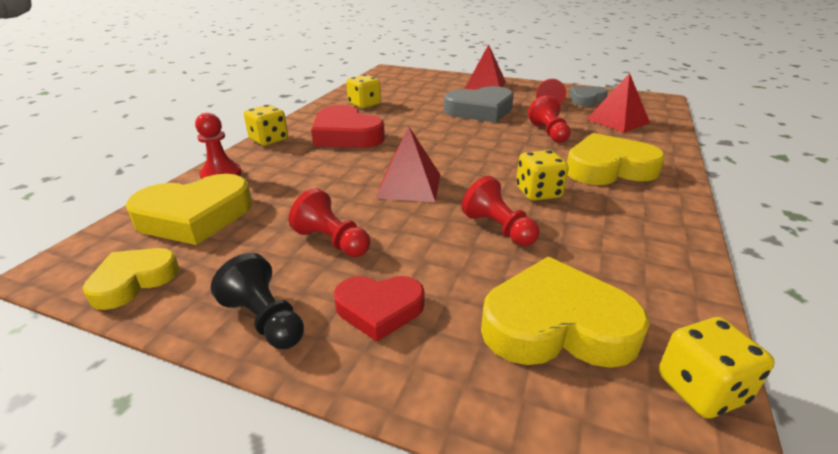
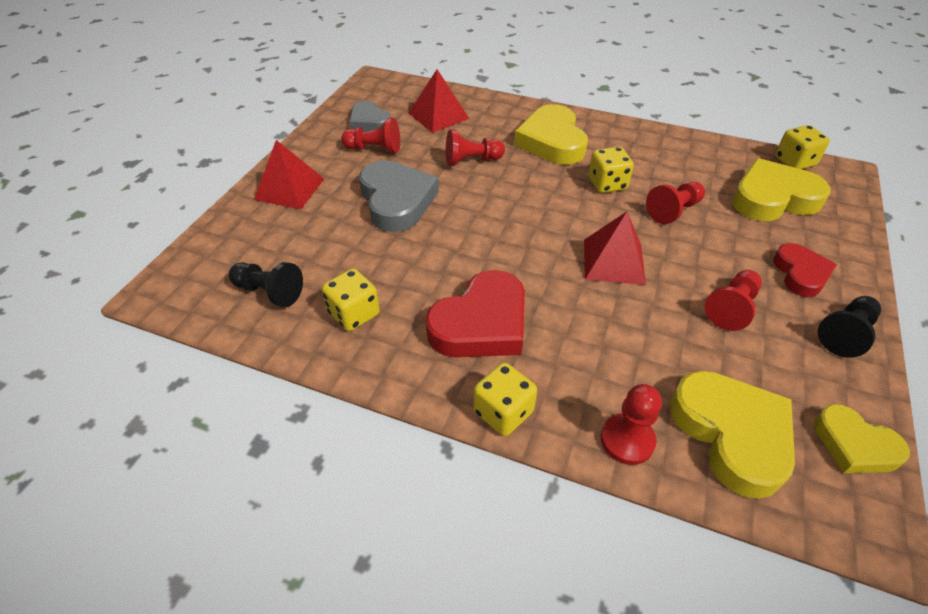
camera: 90 degrees left, 15 degrees up
(386, 87) = (269, 292): none -> black pawn
(556, 325) = (773, 198): yellow heart -> yellow heart turned 75 degrees clockwise

